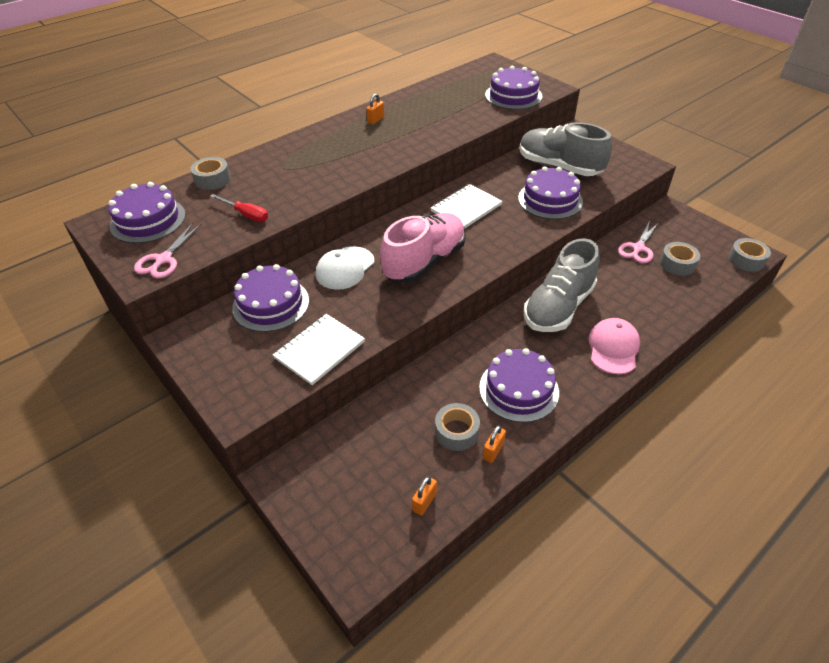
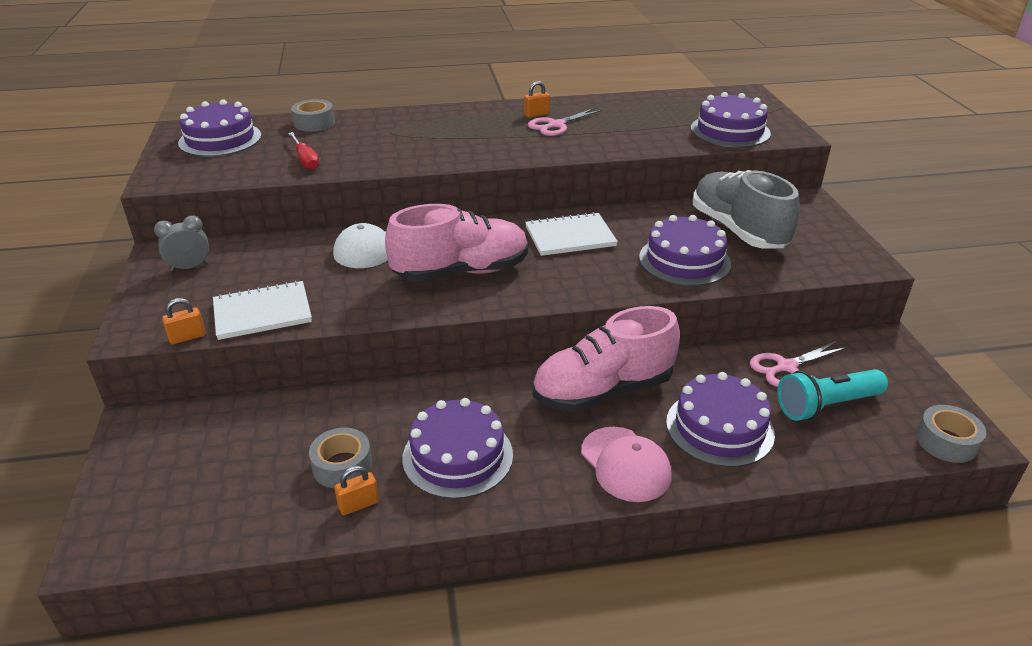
camera: 30 degrees right, 10 degrees down
(163, 260) = (192, 173): pink scissors -> pink scissors (556, 125)
(218, 339) = (190, 267): none -> grey clock
(271, 304) = (268, 256): purple cake -> purple cake (719, 427)
(424, 502) = (234, 517): orange padlock -> orange padlock (187, 337)
(558, 307) = (603, 391): grey shoe -> pink shoe
(613, 348) = (625, 464): pink cap -> pink cap turned 105 degrees clockwise
(677, 264) = (826, 406): grey tape -> turquoise flashlight

